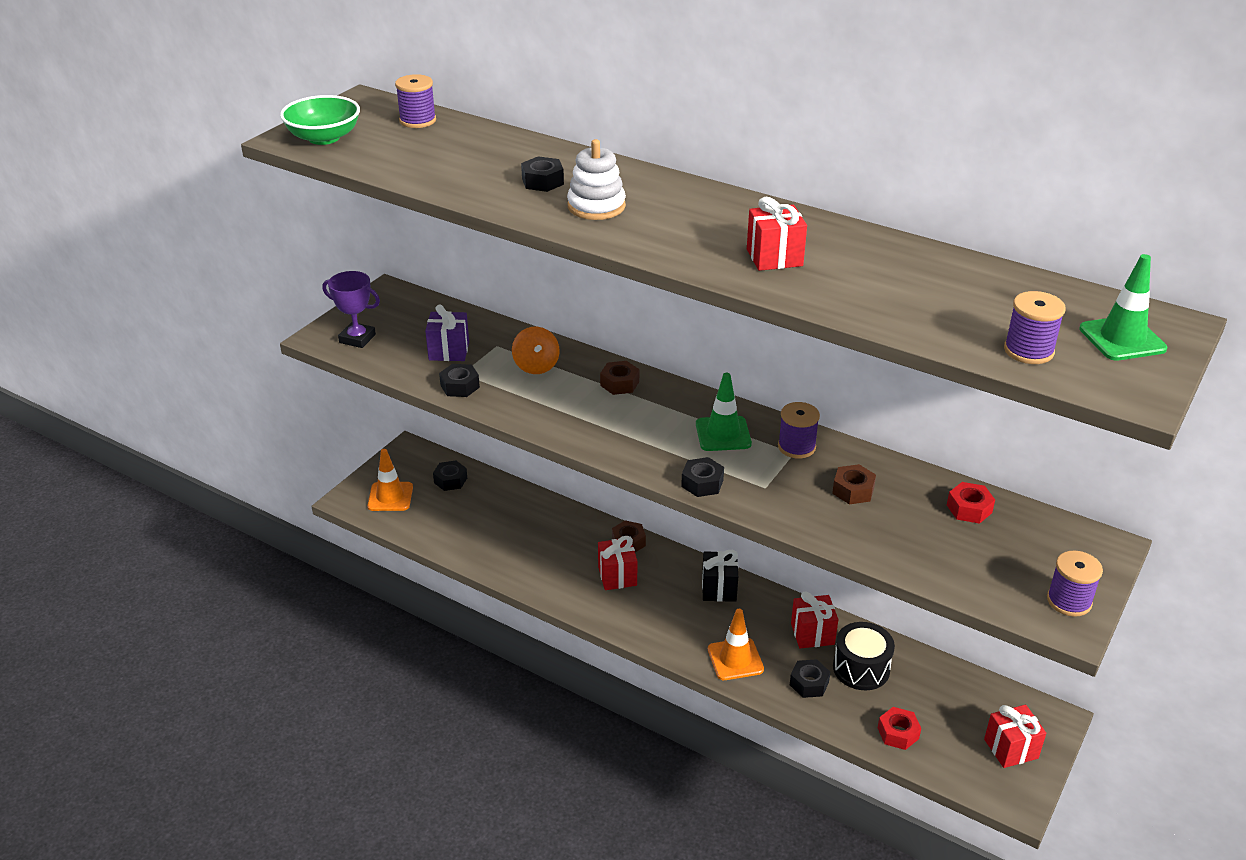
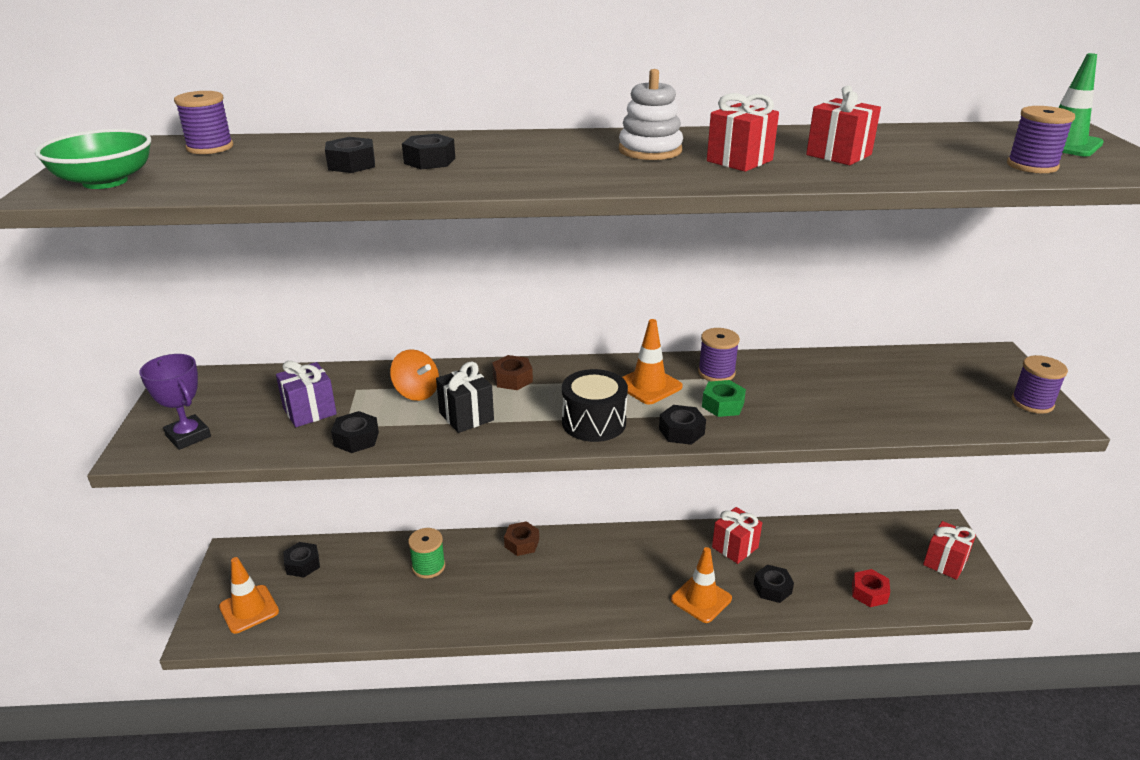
camera: 35 degrees left, 5 degrees down
(357, 338) = (188, 436): purple trophy -> purple trophy turned 60 degrees clockwise
(487, 168) = (351, 164): none -> black nut
(539, 526) = (428, 566): none -> green spool
(596, 206) = (516, 165): white stacking toy -> white stacking toy (650, 150)
(617, 576) = (539, 578): red gift -> red gift (838, 155)
(719, 589) = (632, 546): black gift -> black gift (466, 416)
(723, 434) = (648, 385): green traffic cone -> orange traffic cone
(765, 477) = (722, 405): none -> green nut
(853, 490) = (798, 388): brown nut -> none
(861, 668) = (794, 556): black drum -> black drum (594, 422)
(969, 509) = (888, 367): red nut -> none

